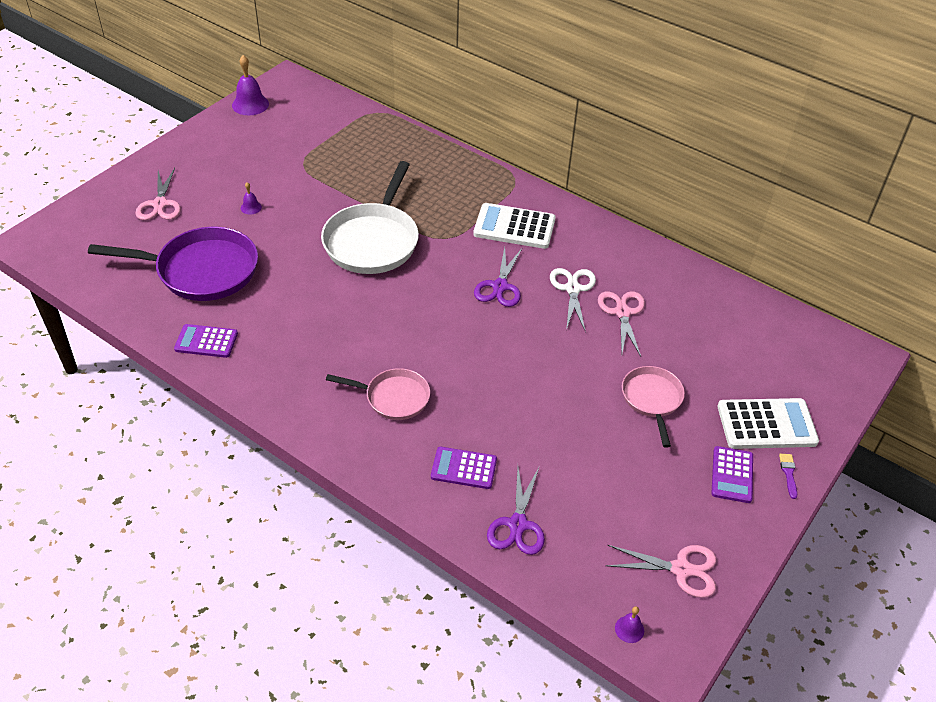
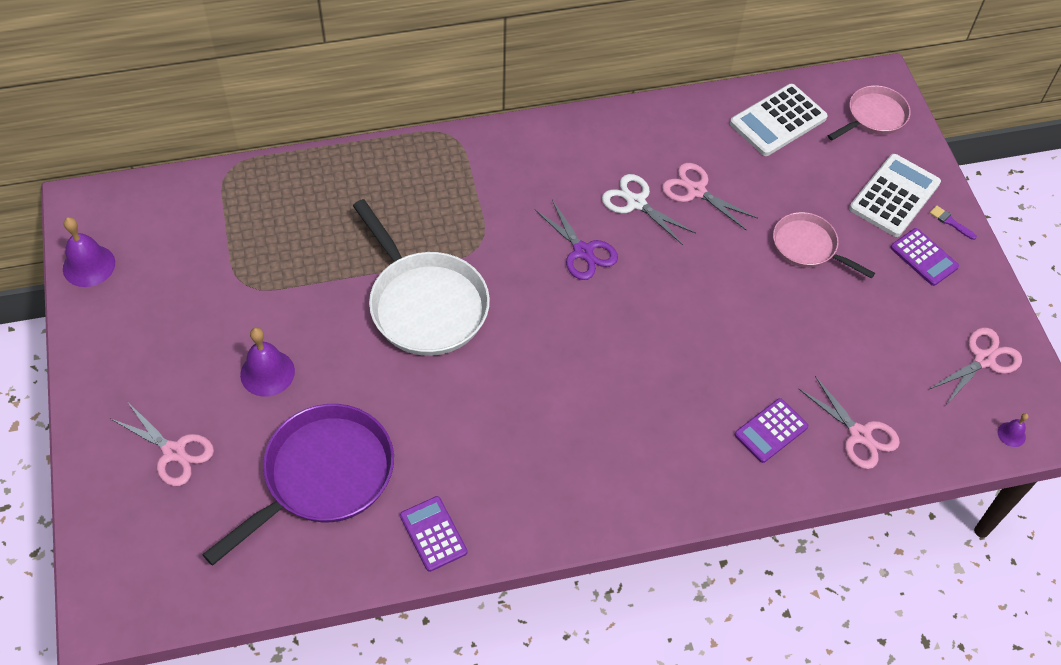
camera: 50 degrees left, 10 degrees up
(206, 341) = (433, 534): purple calculator -> purple calculator turned 105 degrees clockwise
(251, 207) = (267, 373): purple bell -> purple bell, size x1.95
(393, 397) = (645, 427): pink pan -> pink pan (873, 117)
(514, 227) = (516, 184): white calculator -> white calculator (778, 121)
(517, 525) = (859, 435): purple scissors -> pink scissors

